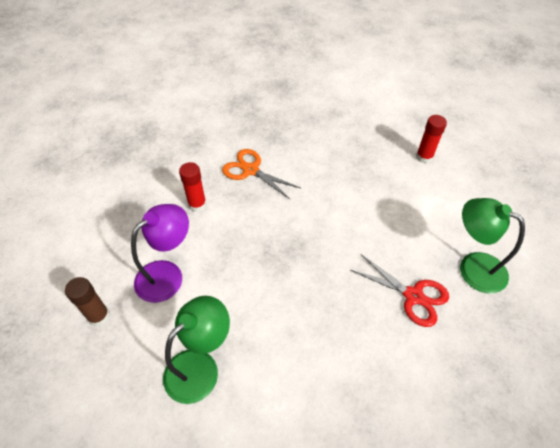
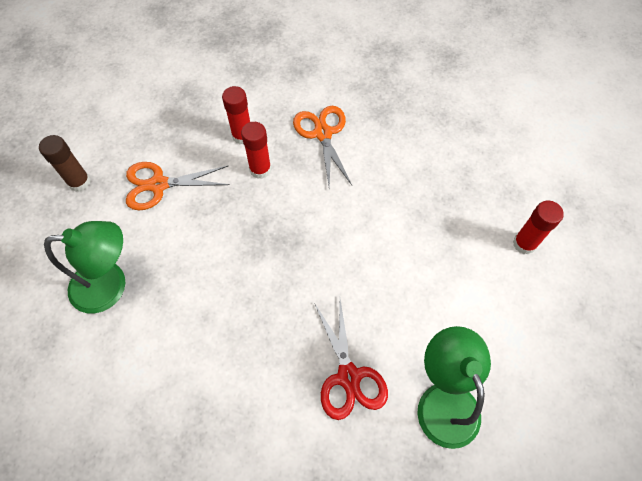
camera: 40 degrees right, 10 degrees up
(167, 274) = (159, 185): purple lamp -> orange scissors
(231, 217) = (260, 169): none -> red glue stick

